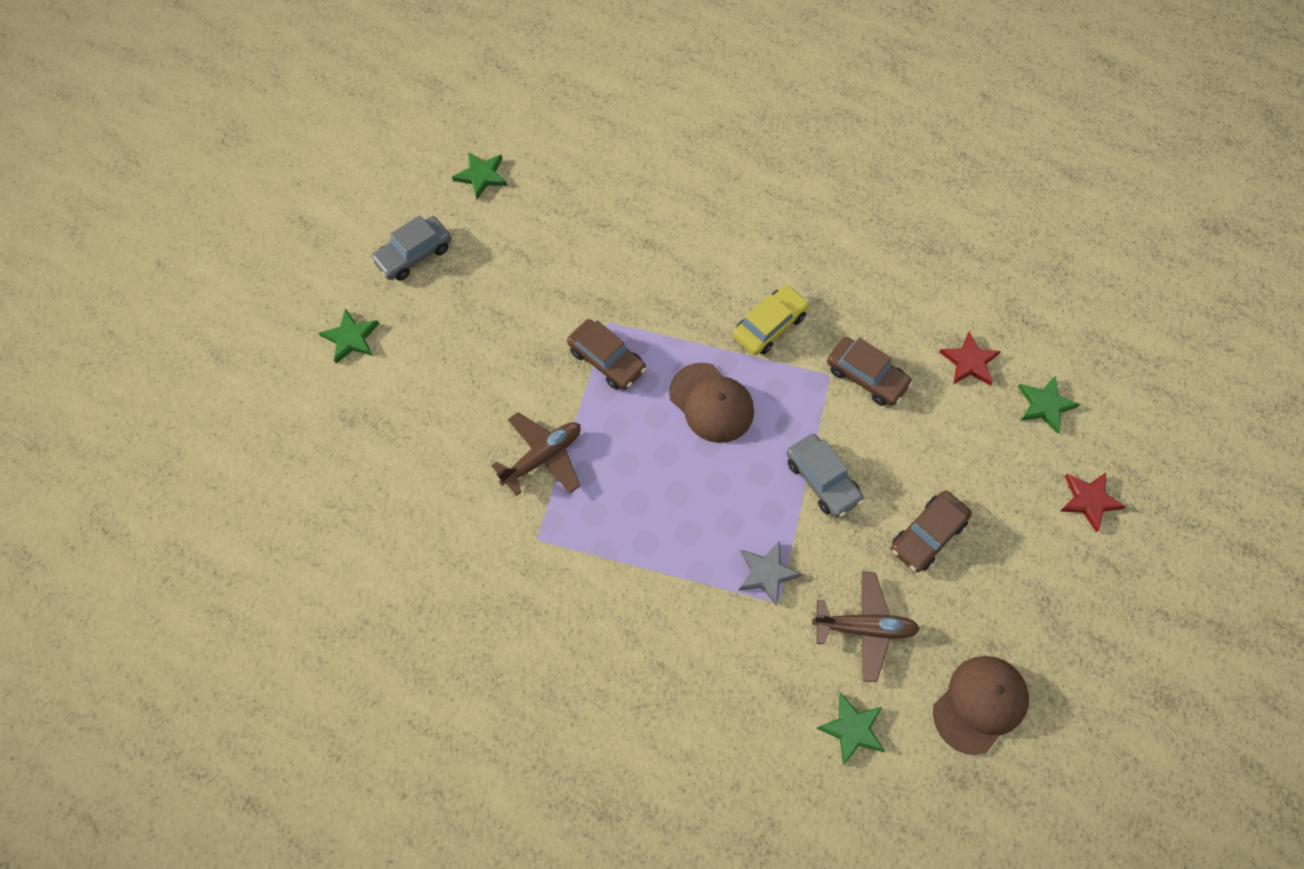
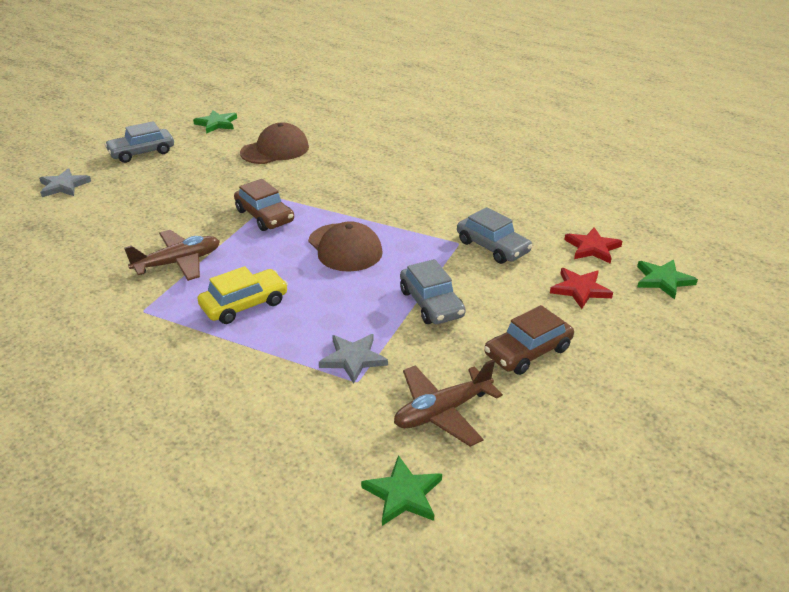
camera: 10 degrees right, 30 degrees down
(351, 338) = (64, 186): green star -> grey star
(769, 325) = (414, 211): yellow car -> yellow car (244, 304)
(864, 628) = (442, 412): brown plane -> brown plane turned 135 degrees clockwise
(866, 376) = (493, 247): brown car -> grey car
(980, 704) = (560, 493): brown cap -> brown cap (275, 150)
(1089, 500) = (705, 347): red star -> red star (580, 289)

